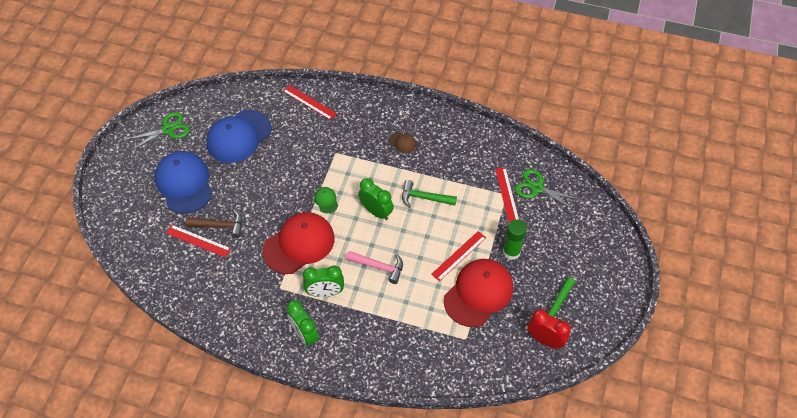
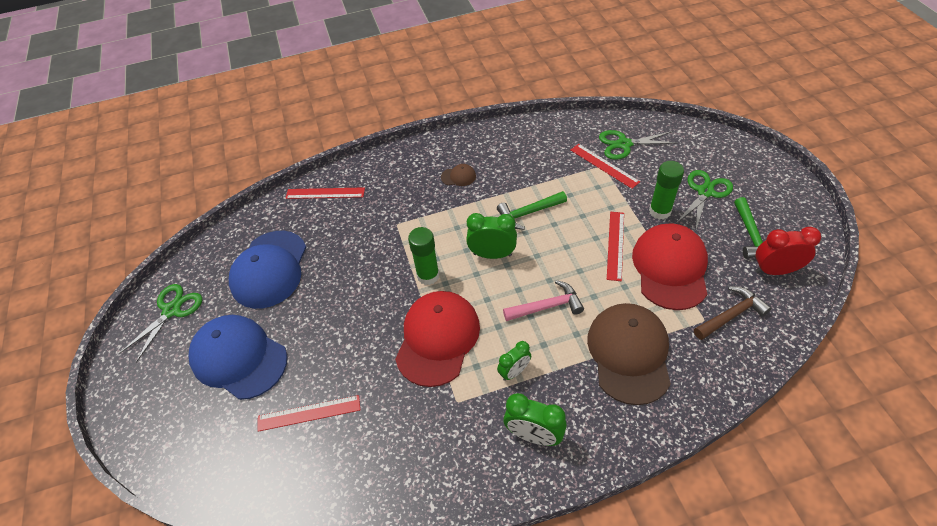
camera: 30 degrees left, 5 degrees down
(220, 226) = (323, 378): brown hammer -> brown hammer (731, 315)
(325, 292) = (514, 372): green clock -> green clock, size x0.65
(326, 200) = (428, 275): green cap -> green glue stick
(400, 327) = (629, 354): none -> brown cap
(557, 258) = (705, 192): none -> green scissors

